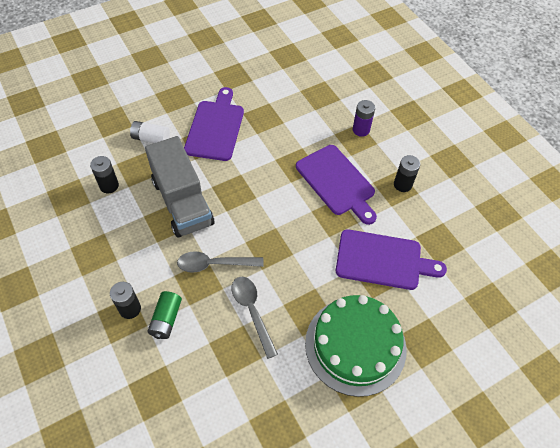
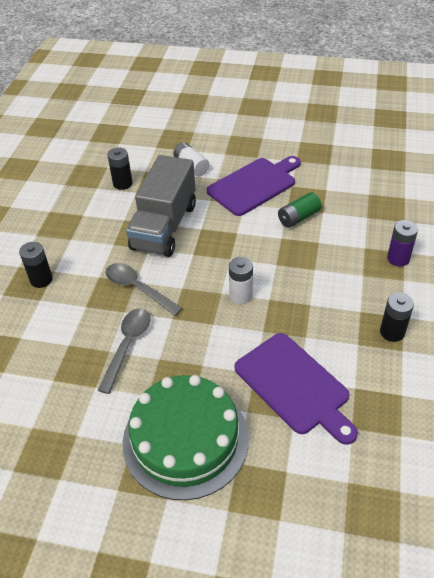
camera: 45 degrees right, 10 degrees down
(166, 319) = (57, 305): green battery -> green battery (298, 217)
(291, 221) = (241, 295): none -> white battery
(337, 182) = (321, 290): purple cutting board -> none

